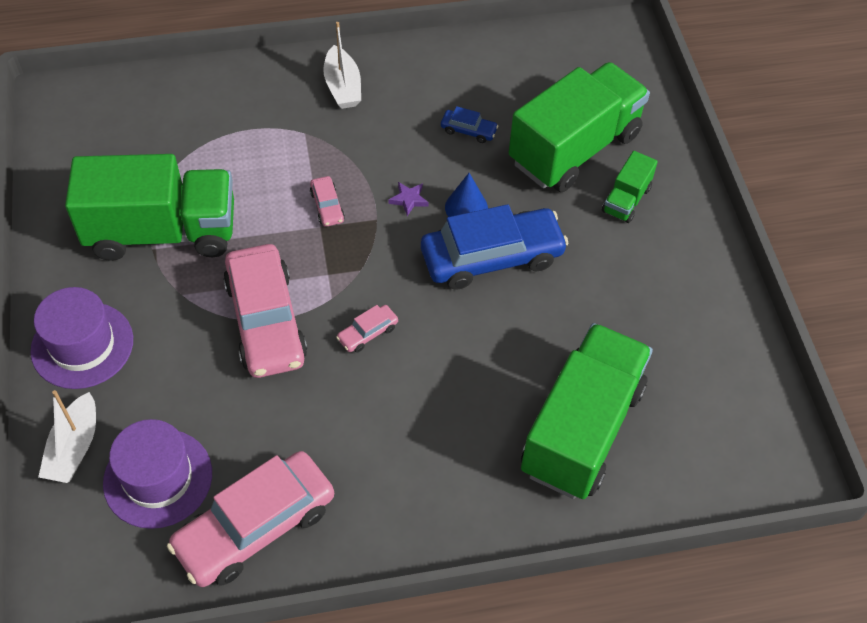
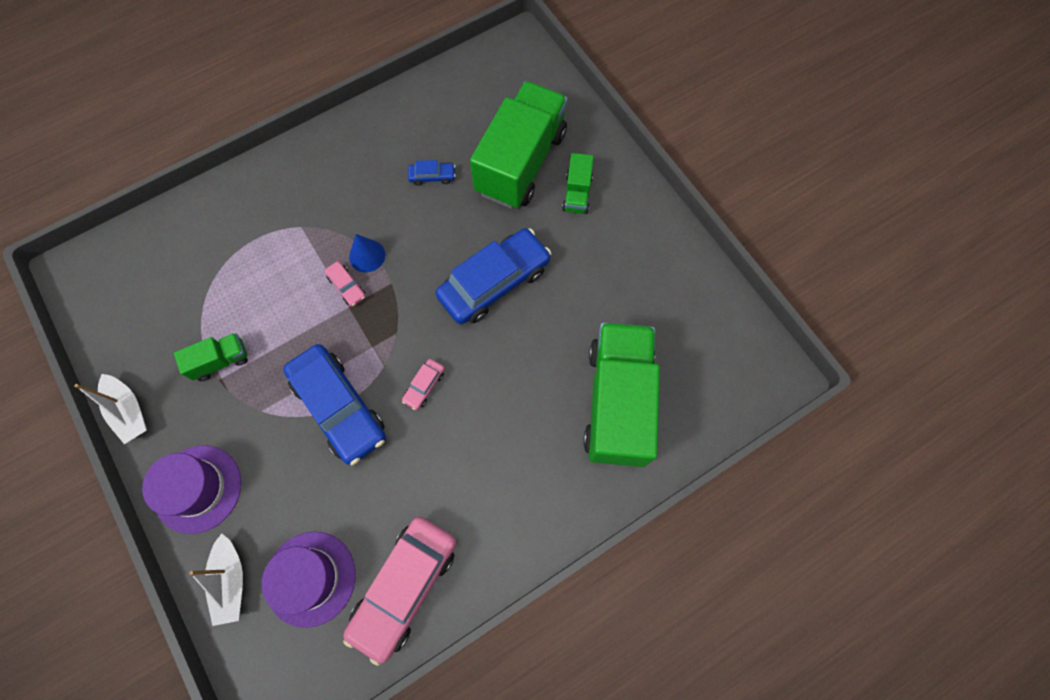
camera: 20 degrees left, 15 degrees up
(162, 232) = (220, 361): green truck -> green truck, size x0.45
(266, 321) = (339, 407): pink car -> blue car
(343, 87) = (315, 173): white boat -> white boat (129, 411)
(409, 200) = (409, 256): purple star -> none
(466, 207) = (457, 246): blue cone -> blue cone (367, 255)

